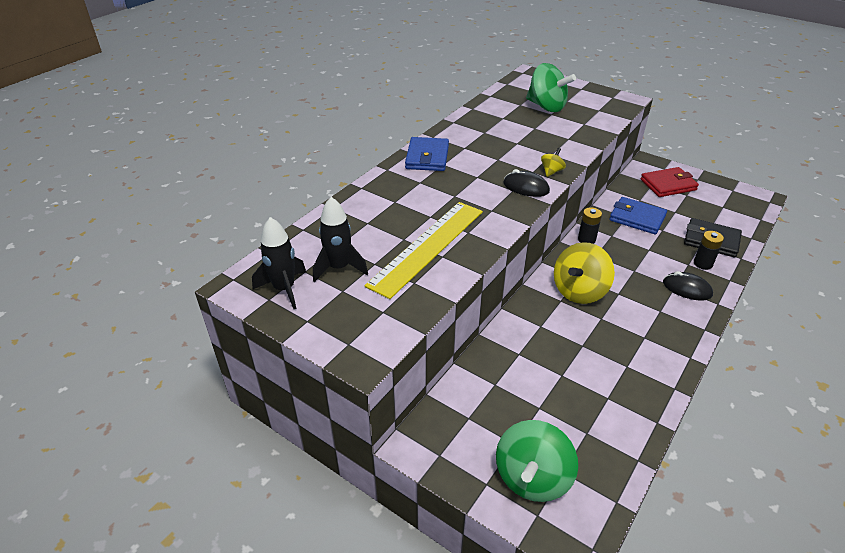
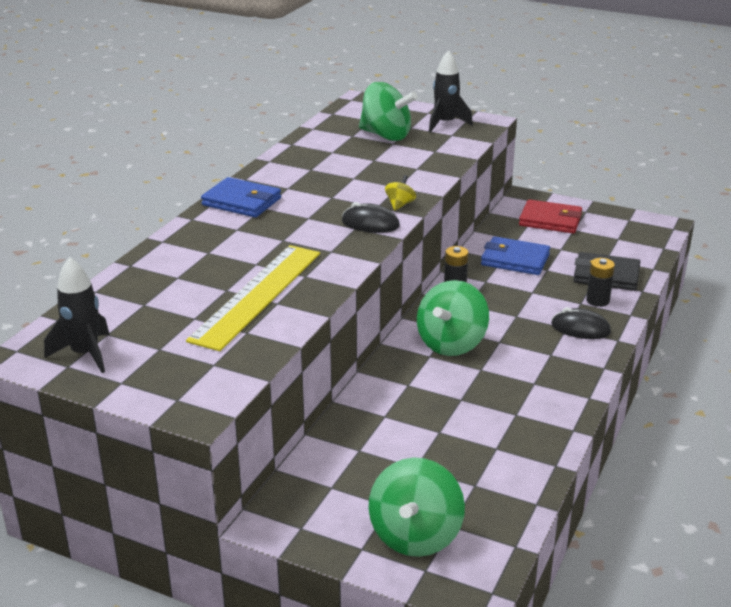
camera: 10 degrees left, 10 degrees down
(339, 268) = (150, 326): black rocket -> black rocket (445, 124)
(427, 157) = (241, 202): blue wallet -> blue wallet turned 60 degrees counterclockwise
(579, 291) = (451, 344): yellow spinning top -> green spinning top
(668, 185) = (550, 220): red wallet -> red wallet turned 45 degrees clockwise

